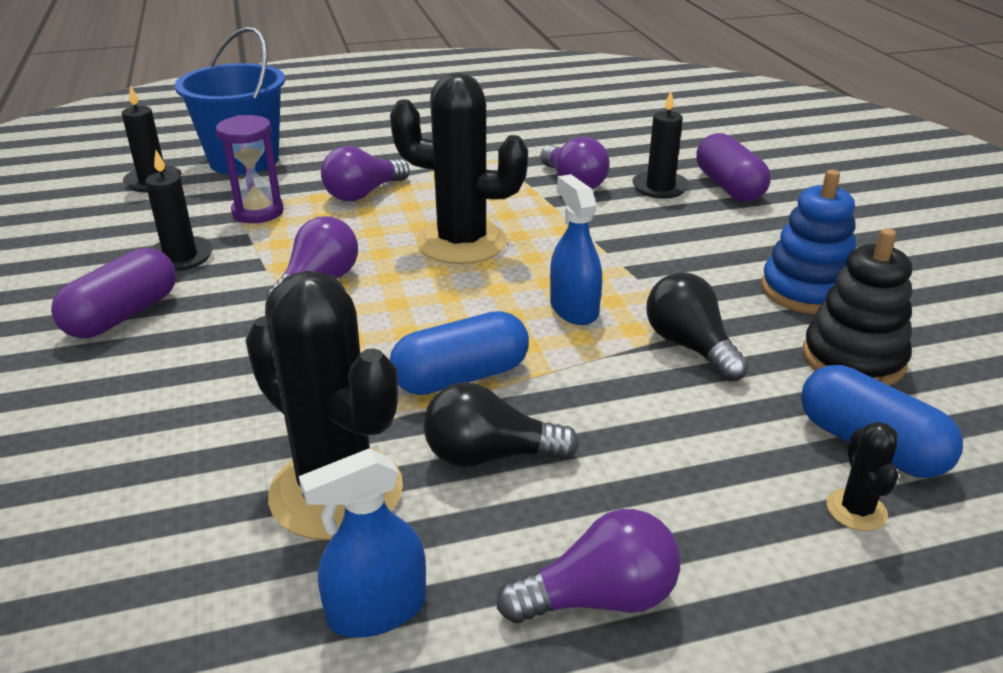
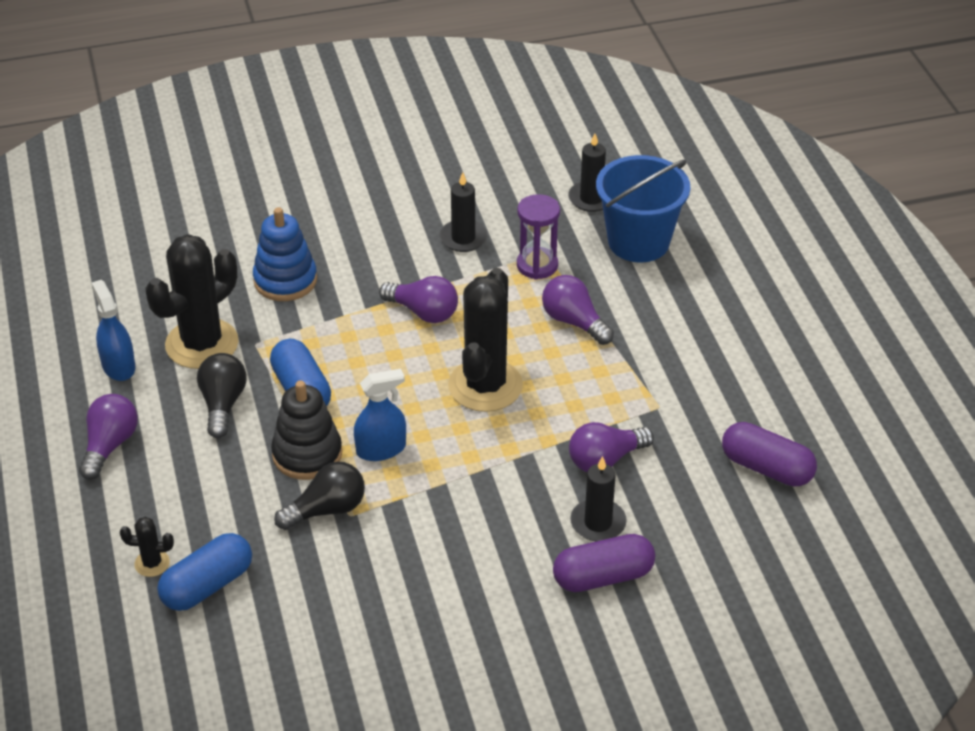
camera: 90 degrees right, 10 degrees up
(123, 315) = (385, 228): purple capsule -> purple capsule (766, 468)
(599, 598) = (110, 445): purple light bulb -> purple light bulb turned 150 degrees counterclockwise
(806, 291) = (401, 595): blue stacking toy -> blue stacking toy (285, 280)
(853, 359) = (303, 601): black stacking toy -> black stacking toy (307, 454)

